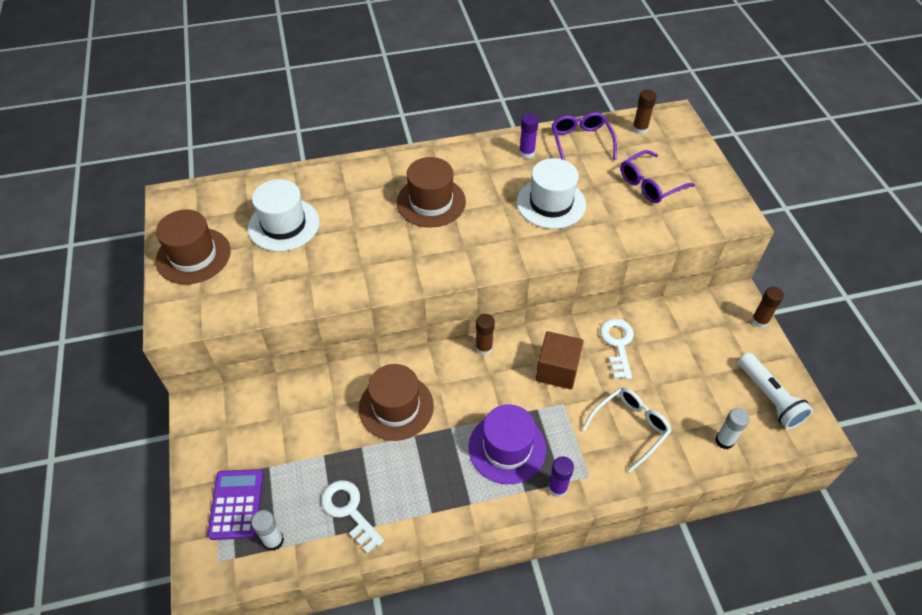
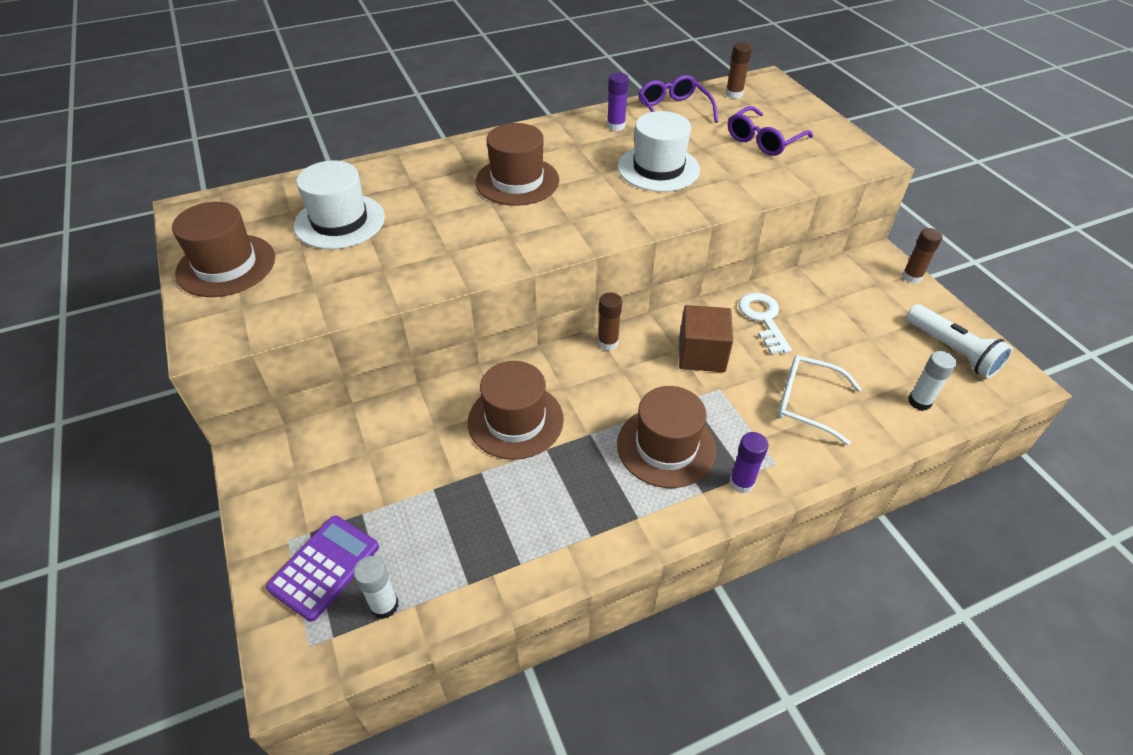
camera: 10 degrees left, 5 degrees down
(236, 504) = (324, 567): purple calculator -> purple calculator turned 45 degrees clockwise
(349, 511) = (481, 551): white key -> none
(507, 448) = (666, 447): purple hat -> brown hat
(630, 427) = (806, 403): white glasses -> white glasses turned 105 degrees counterclockwise

